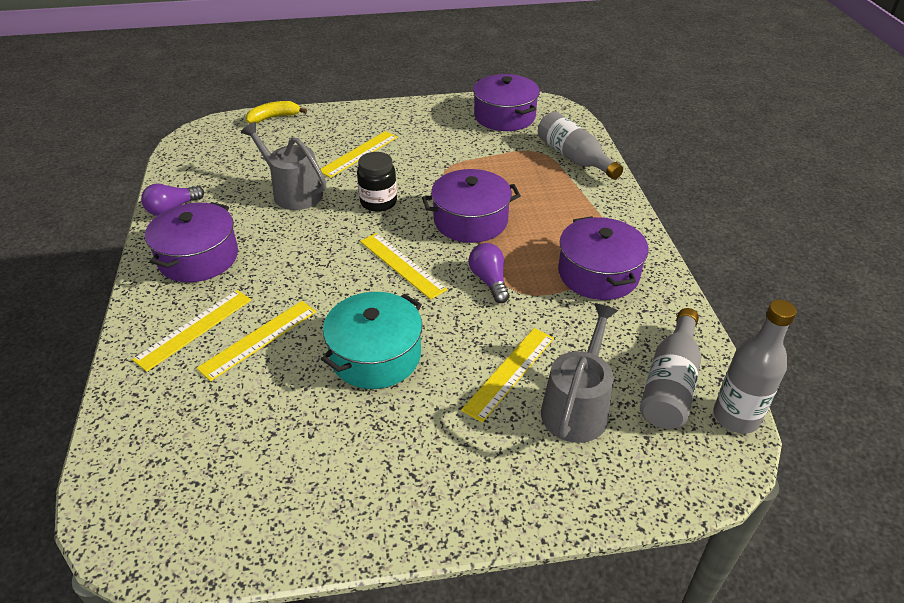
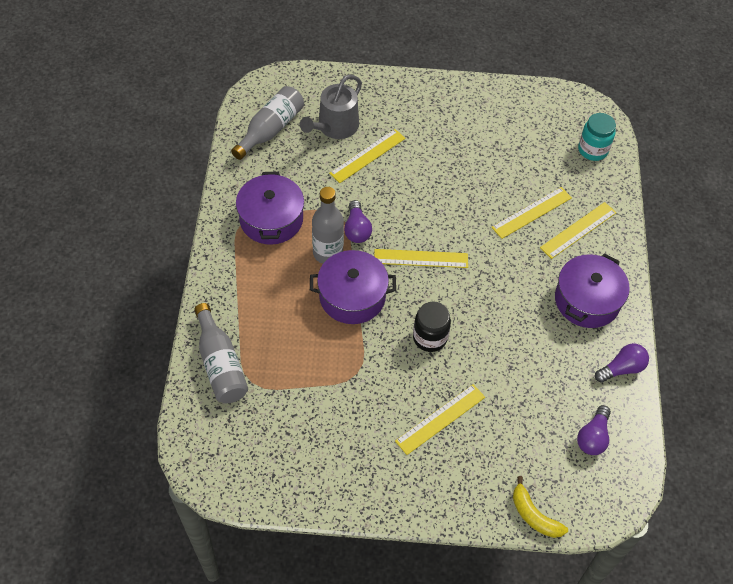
camera: 170 degrees left, 15 degrees up
(144, 453) = (592, 150): none -> turquoise jar
(214, 162) = (593, 437): none -> purple light bulb
(274, 117) = (534, 515): yellow banana -> yellow banana turned 60 degrees clockwise
(293, 192) = (509, 368): grey watering can -> none
(375, 355) = (452, 184): turquoise pot -> none
(402, 265) = (421, 259): yellow ruler -> yellow ruler turned 60 degrees counterclockwise
(504, 116) = (263, 457): purple pot -> none
(736, 417) = (245, 104): grey bottle -> grey bottle (328, 253)

